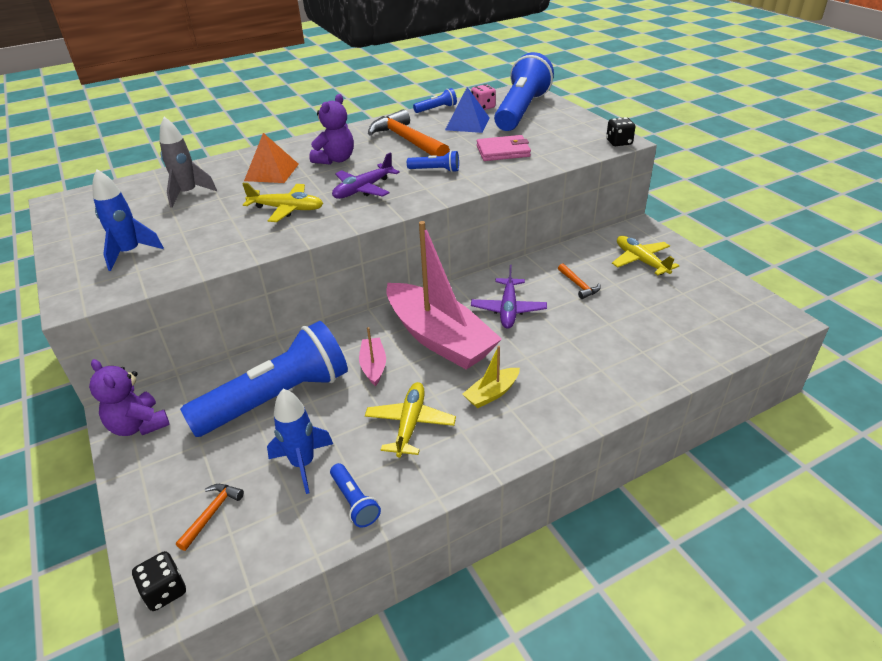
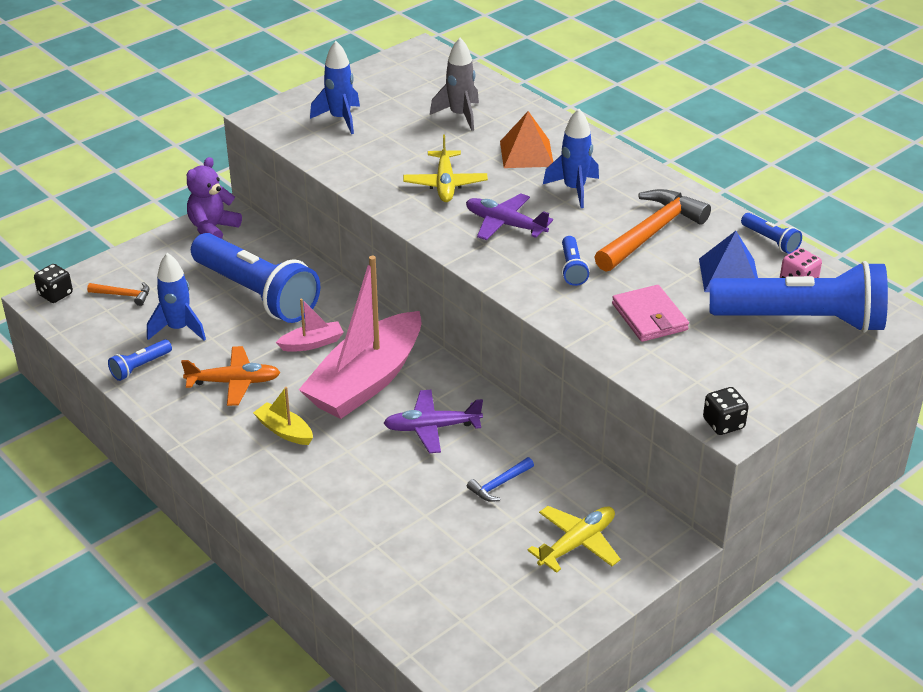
camera: 75 degrees right, 0 degrees up
(335, 160) = (574, 189): purple teddy bear -> blue rocket
(410, 424) = (234, 382): yellow plane -> orange plane
(578, 285) = (499, 484): orange hammer -> blue hammer

